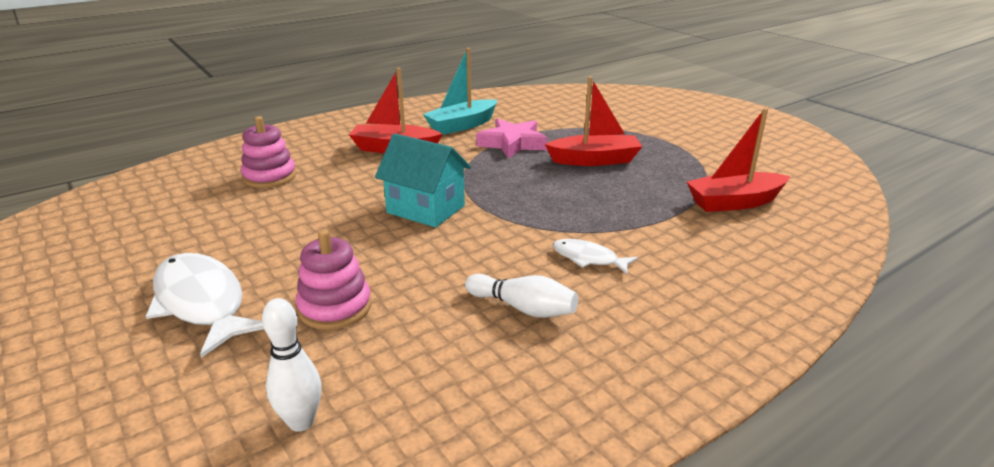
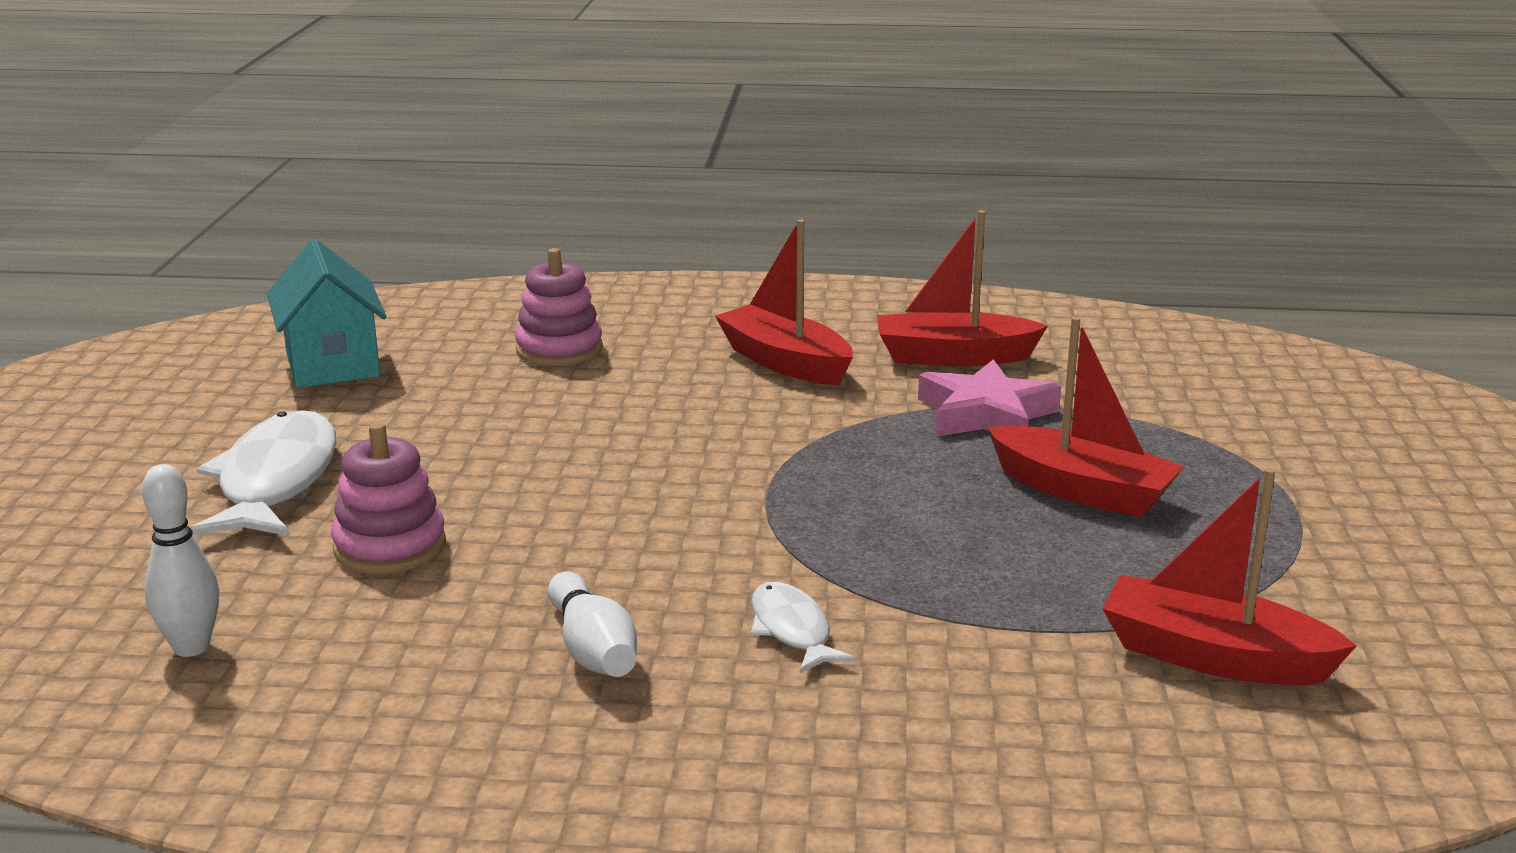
camera: 40 degrees right, 5 degrees down
(426, 209) = (684, 469): turquoise house -> turquoise house (332, 365)
(462, 125) = (953, 357): turquoise boat -> red boat

